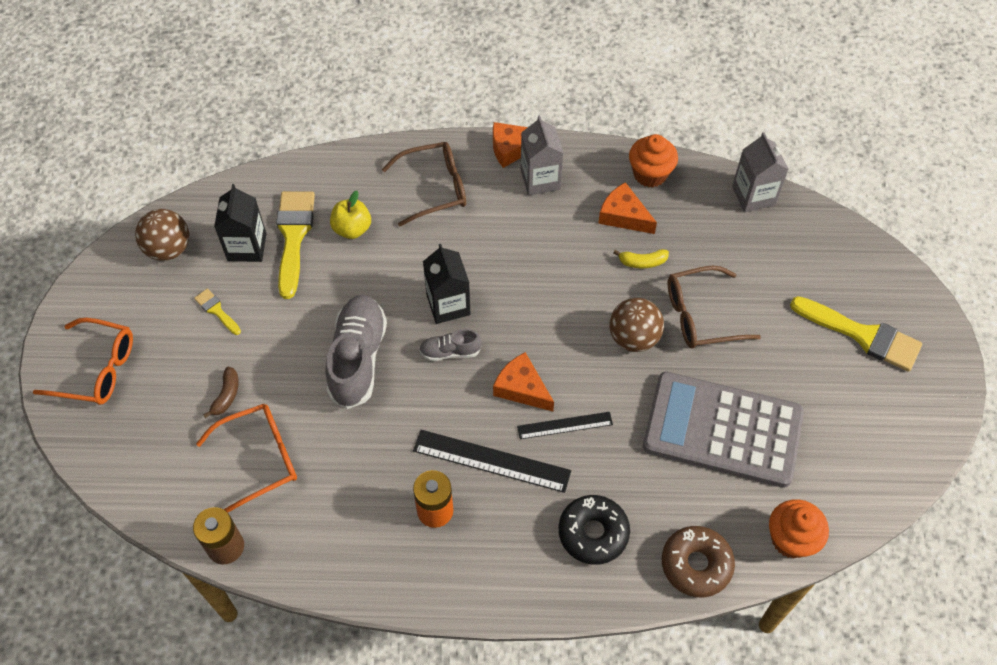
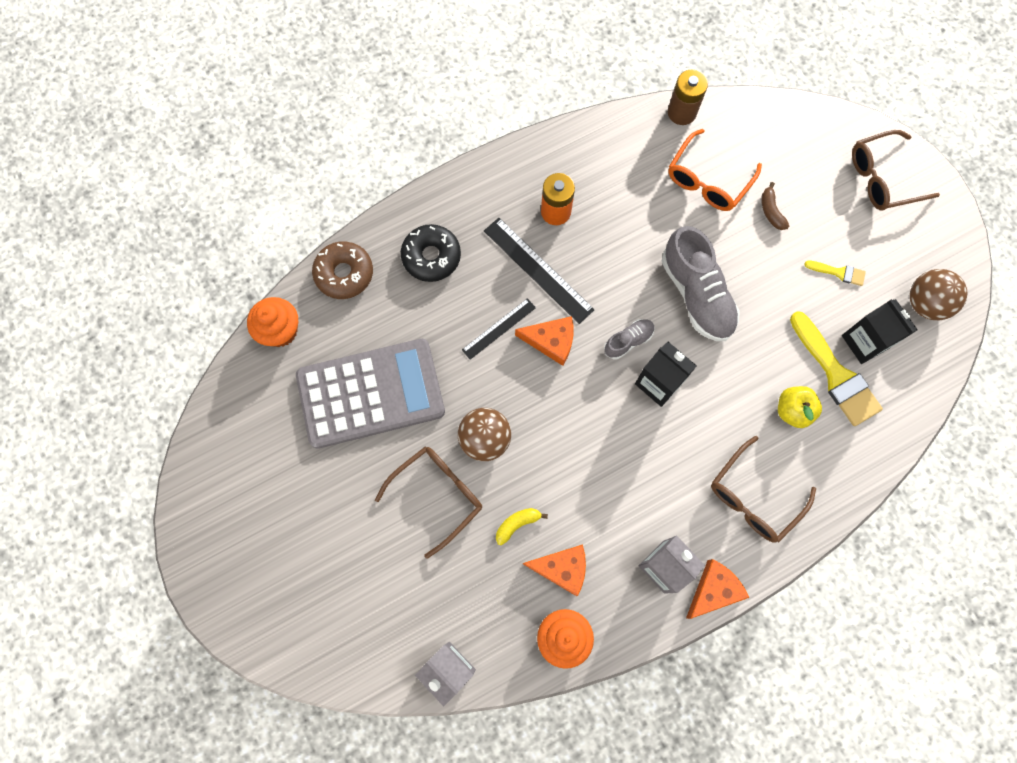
camera: 150 degrees right, 15 degrees up
(97, 369) = (882, 178): orange glasses -> brown glasses
(491, 461) = (538, 270): black ruler -> black ruler turned 60 degrees clockwise
(862, 335) = (284, 556): yellow brush -> none

